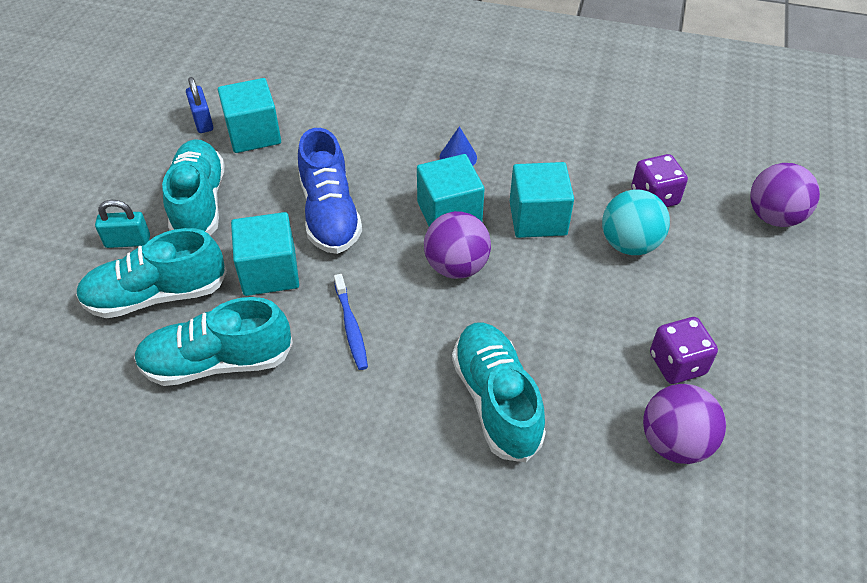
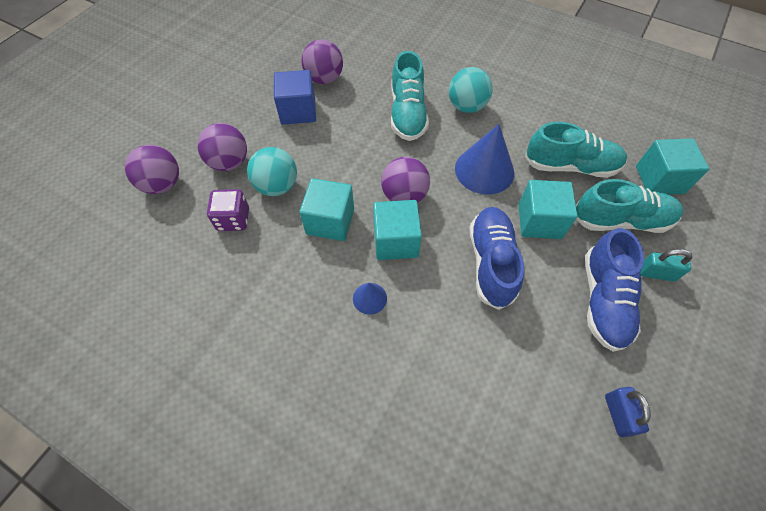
camera: 165 degrees left, 10 degrees up
(199, 203) = (603, 300): turquoise shoe -> blue shoe
(253, 134) = (561, 379): turquoise cube -> turquoise cube (659, 179)
(351, 327) = (484, 170): blue toothbrush -> blue cone
(397, 440) = (466, 106): none -> turquoise ball
(677, 364) = (298, 111): purple dice -> blue cube
(715, 261) = (229, 162): none -> purple ball

